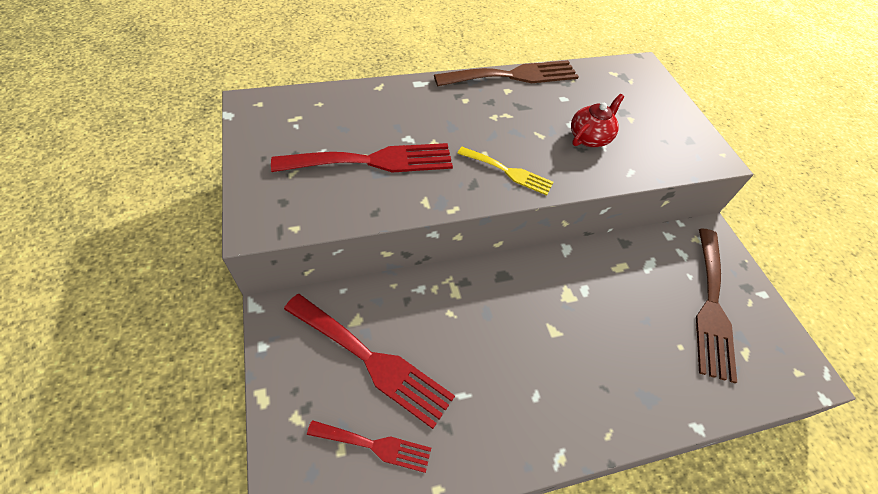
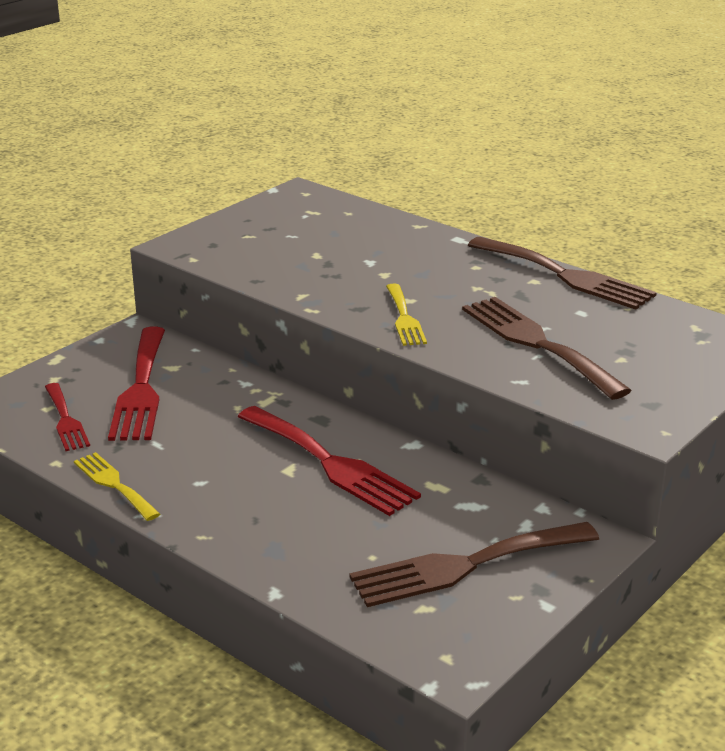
camera: 60 degrees right, 25 degrees down
(373, 161) = (314, 258): red fork -> red fork (330, 463)
(502, 460) = (114, 484): none -> yellow fork
(589, 137) = (537, 343): red teapot -> brown fork

